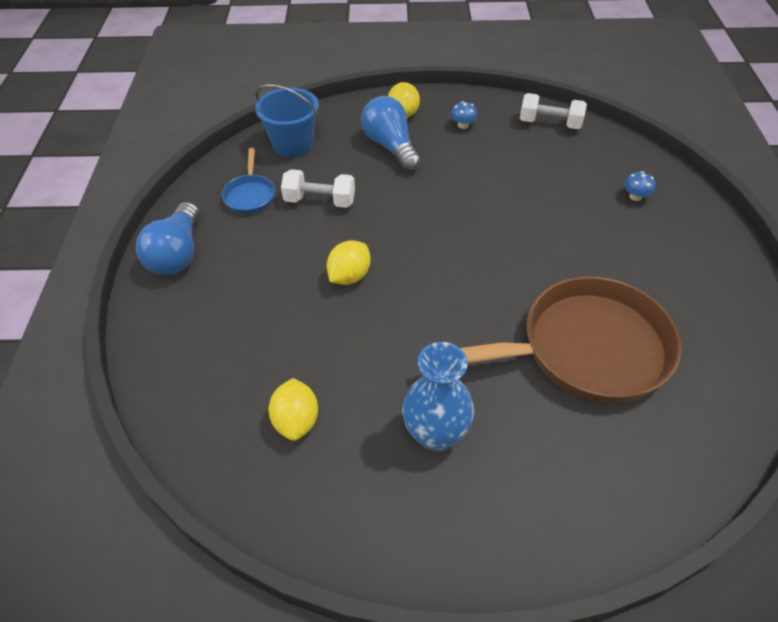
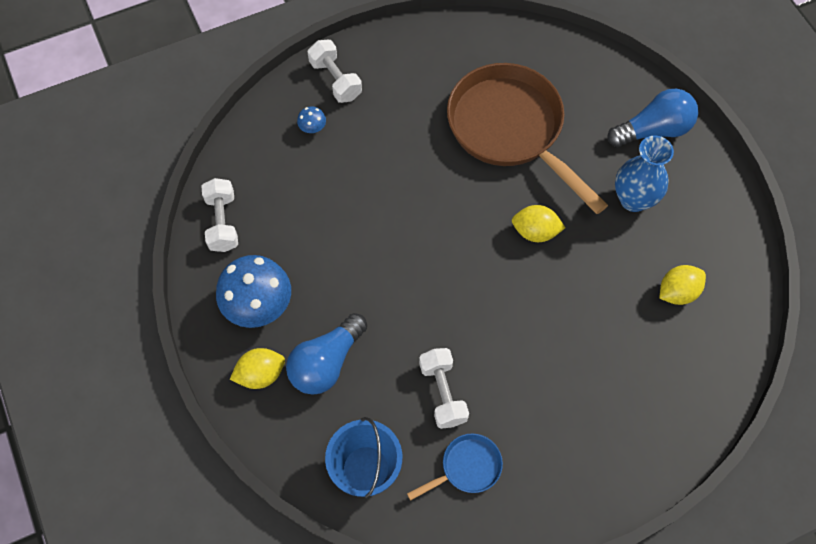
camera: 115 degrees left, 15 degrees up
(177, 254) = (578, 489): blue light bulb -> blue light bulb (653, 130)
(349, 276) = (524, 320): yellow lemon -> yellow lemon (535, 232)
(463, 125) = (258, 304): blue mushroom -> blue mushroom, size x2.34
(694, 227) = (335, 80): none -> white dumbbell

